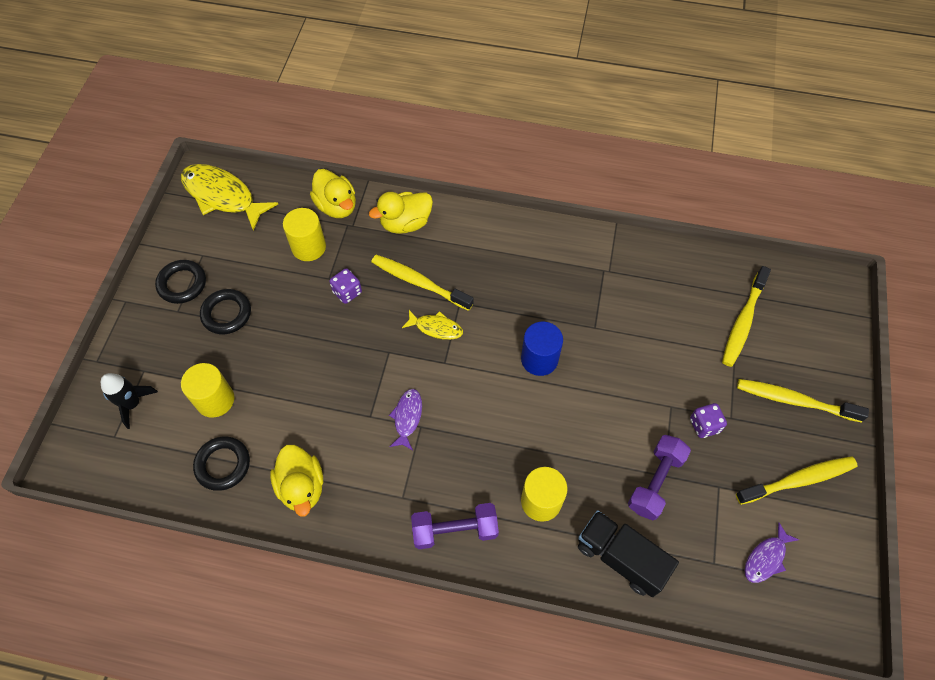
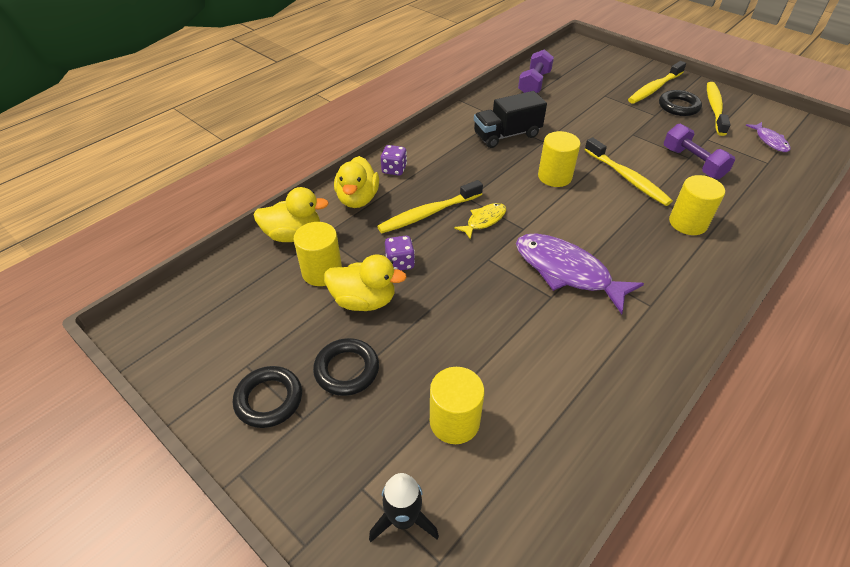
camera: 60 degrees left, 15 degrees down
(223, 196) = (186, 318): yellow fish -> none
(223, 465) = (545, 444): black ring -> black ring (678, 106)
(302, 487) = (607, 379): yellow duck -> yellow duck (364, 301)
(407, 417) = (567, 272): purple fish -> purple fish, size x1.93
(455, 530) = (697, 282): purple dumbbell -> purple dumbbell (534, 83)
(539, 359) = (554, 177): blue cylinder -> yellow cylinder
(620, 557) = (752, 201): black truck -> black truck (507, 135)
(704, 425) = (655, 127): purple dice -> purple dice (394, 169)
(743, 321) = (582, 83): yellow toothbrush -> yellow toothbrush (627, 178)

